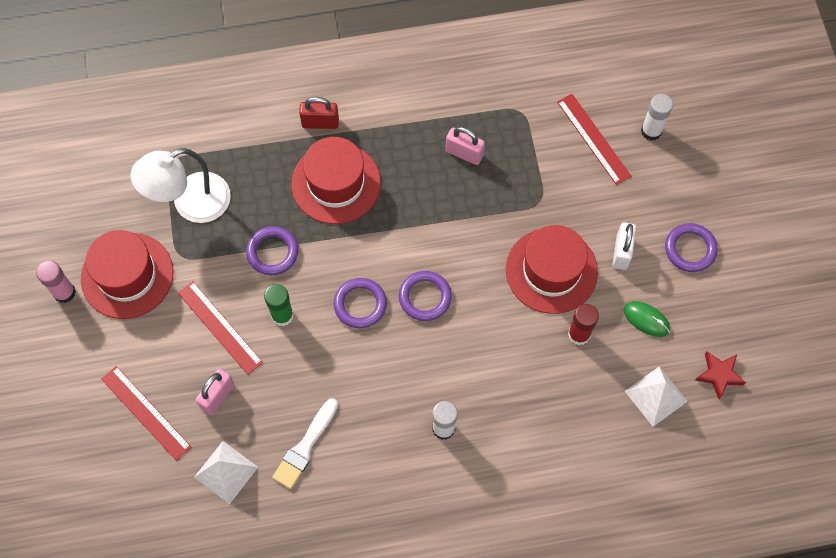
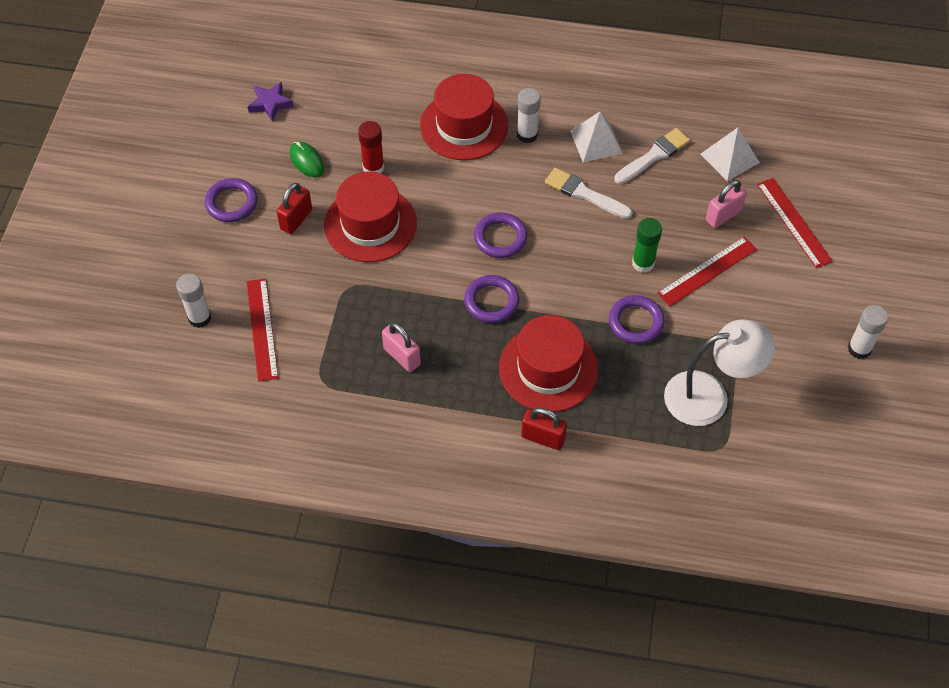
camera: 160 degrees left, 10 degrees down
(64, 292) = (859, 349): pink glue stick -> white glue stick
(127, 275) = (791, 345): red hat -> red hat (464, 126)
(219, 327) = (707, 271): red ruler -> red ruler turned 75 degrees clockwise
(360, 304) = (564, 250): purple ring -> purple ring (491, 301)
(361, 375) = (584, 194): none -> white brush
(621, 252) = (296, 219): white padlock -> red padlock
(656, 396) = (333, 105): white pyramid -> white pyramid (596, 142)
(719, 375) = (270, 104): red star -> purple star

